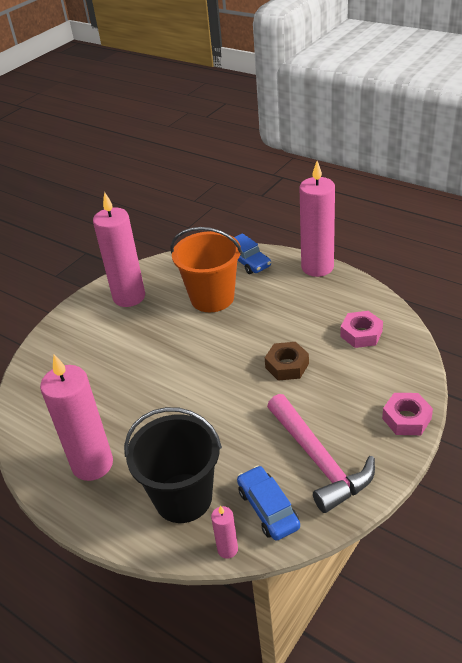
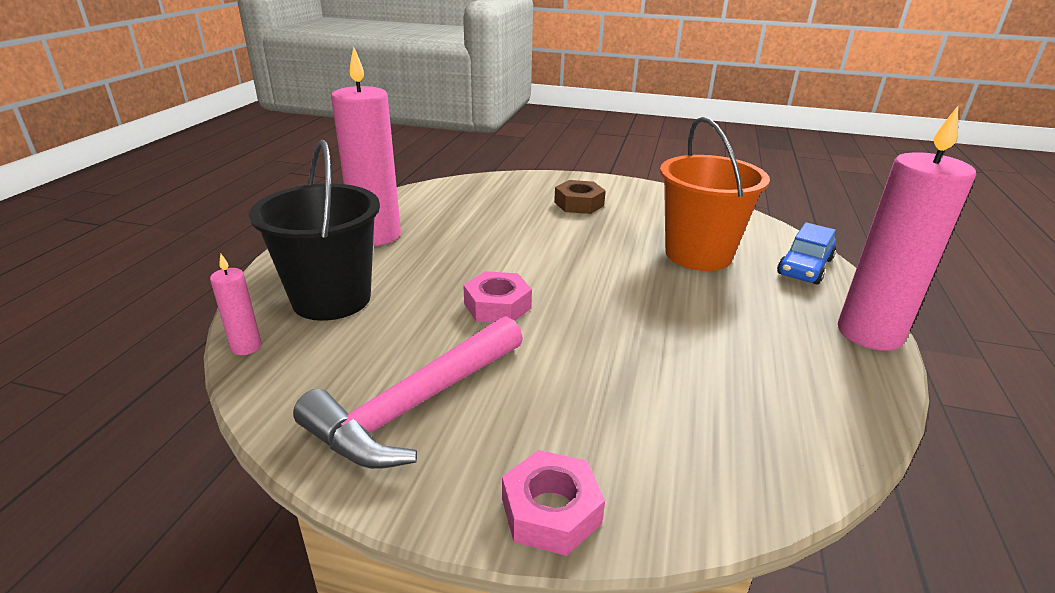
camera: 65 degrees right, 10 degrees down
(129, 297) = (648, 204): pink candle -> none
(268, 508) = (315, 369): blue car -> none
(287, 365) = (606, 340): brown nut -> brown nut (579, 204)
(361, 334) = (744, 412): pink nut -> pink nut (497, 306)

